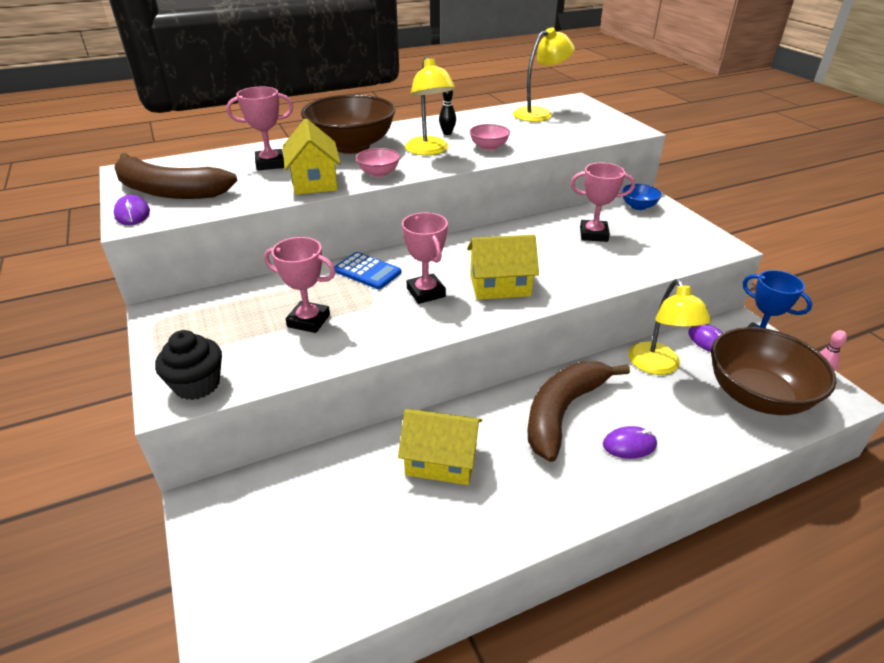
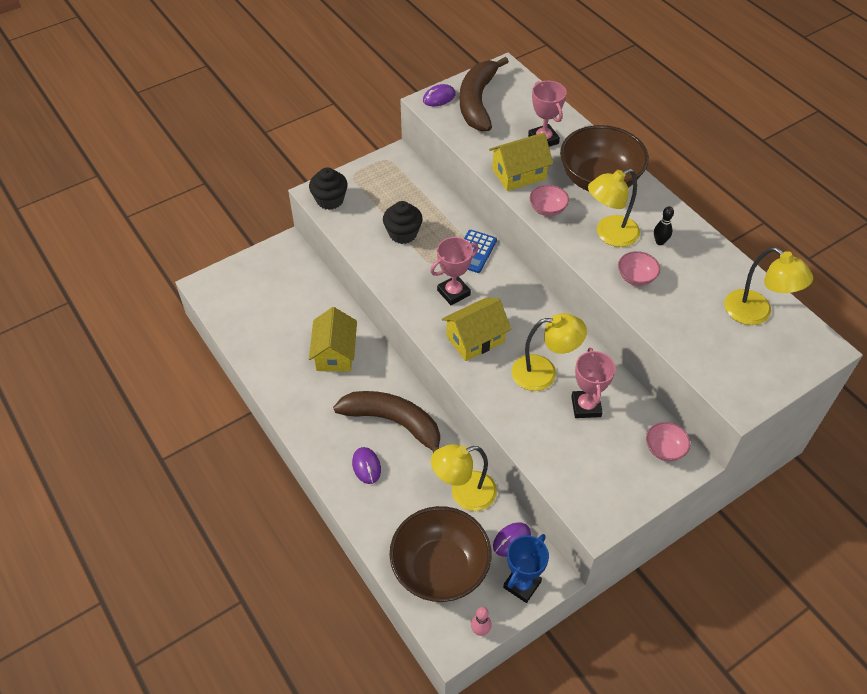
camera: 80 degrees right, 15 degrees up
(309, 321) = (403, 233): pink trophy -> black cupcake
(500, 286) = (475, 339): yellow house -> yellow house turned 75 degrees clockwise
(551, 250) = (544, 373): none -> yellow lamp
(638, 206) = (664, 449): blue bowl -> pink bowl

